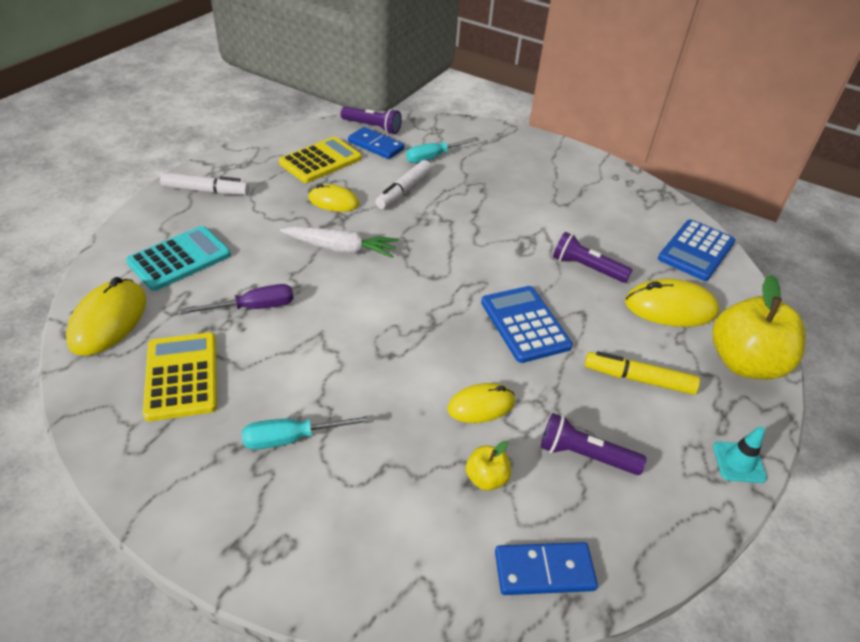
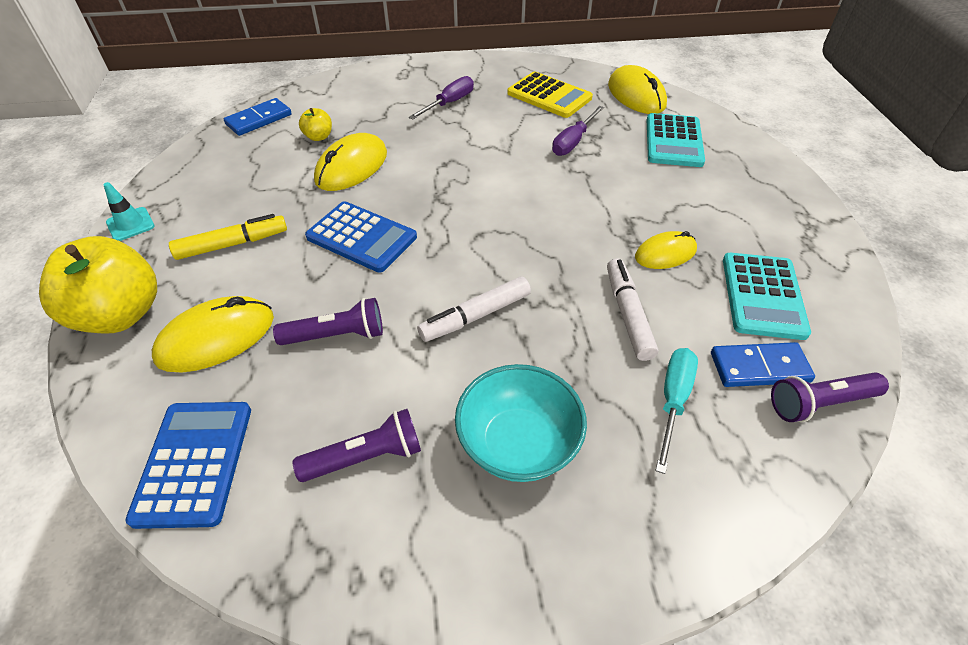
camera: 145 degrees right, 5 degrees up
(206, 191) = (771, 195): white marker -> white marker (476, 316)
(293, 438) = (449, 103): turquoise screwdriver -> purple screwdriver
(320, 161) = (762, 296): yellow calculator -> turquoise calculator
(341, 249) = (585, 213): white carrot -> none
(481, 405) = (352, 167): yellow mouse -> yellow mouse, size x1.54
(524, 180) = (518, 444): none -> turquoise bowl
(585, 455) = (258, 175): purple flashlight -> purple flashlight (366, 457)

